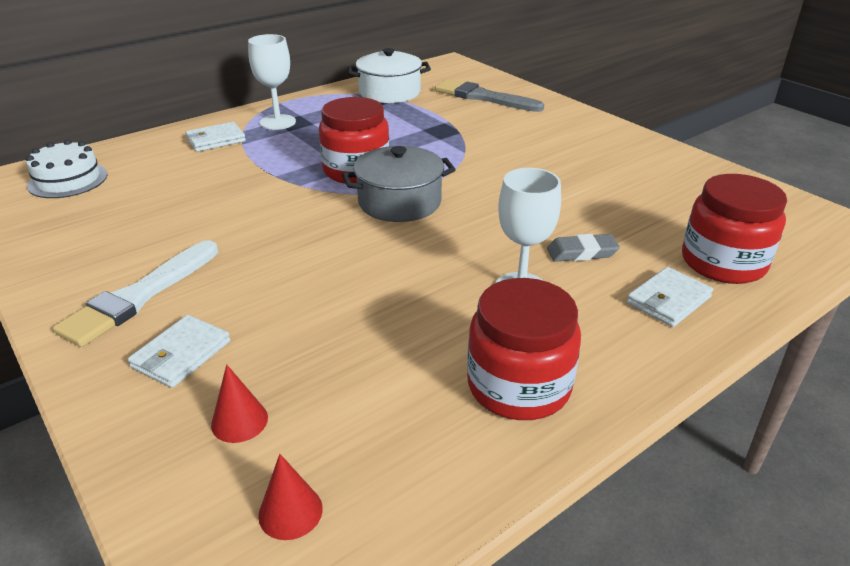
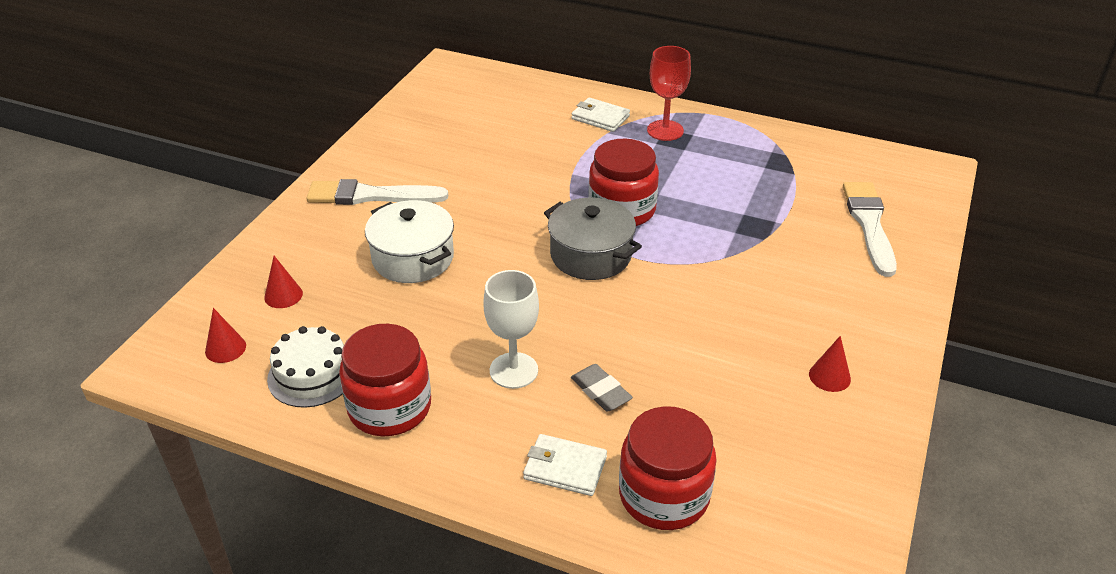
camera: 60 degrees right, 5 degrees up
(68, 180) = (478, 91): white cake -> white cake (312, 374)
(181, 354) = (326, 243): white wallet -> none
(278, 122) = (665, 130): white goblet -> red goblet
(389, 92) = (803, 162): white pot -> white pot (413, 258)
(483, 97) = (869, 224): grey brush -> white brush
(629, 160) = (829, 376): none -> red cone

